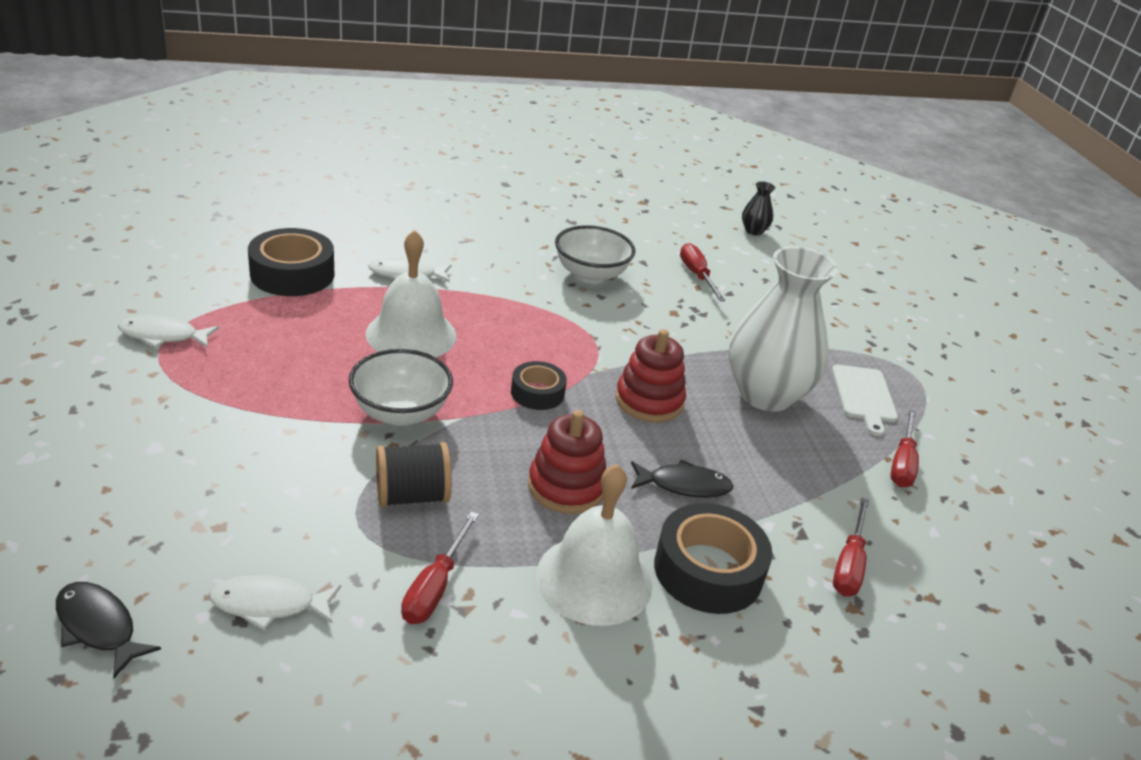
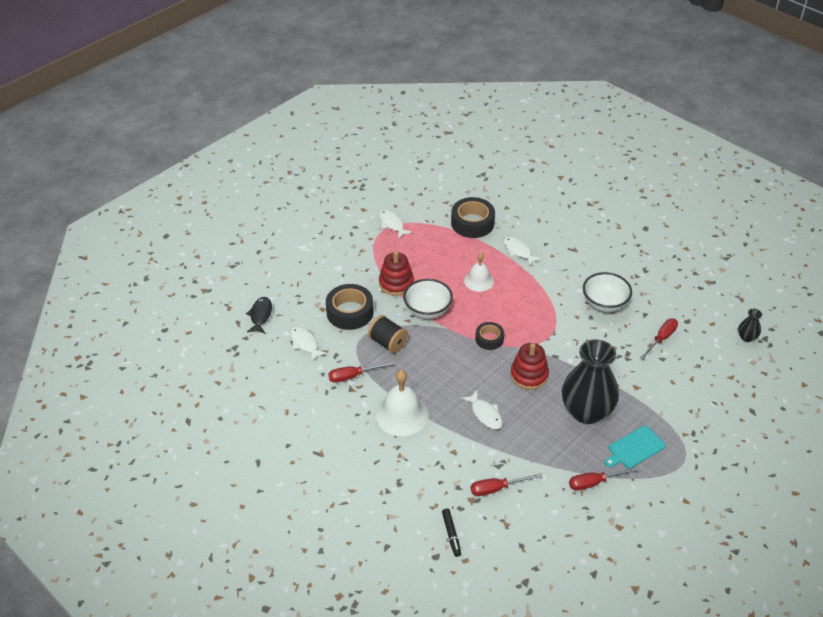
camera: 60 degrees right, 10 degrees up
(411, 334) = (479, 281): white bell -> white bell, size x0.63
(566, 487) = (442, 380): red stacking toy -> red stacking toy (396, 283)
(684, 485) = (485, 414): black fish -> white fish
(708, 570) = (442, 445): black tape -> black tape (350, 312)
(765, 395) = (586, 411): white vase -> black vase
(864, 396) = (635, 448): white cutting board -> turquoise cutting board
(917, 679) = (451, 534): none -> black marker

